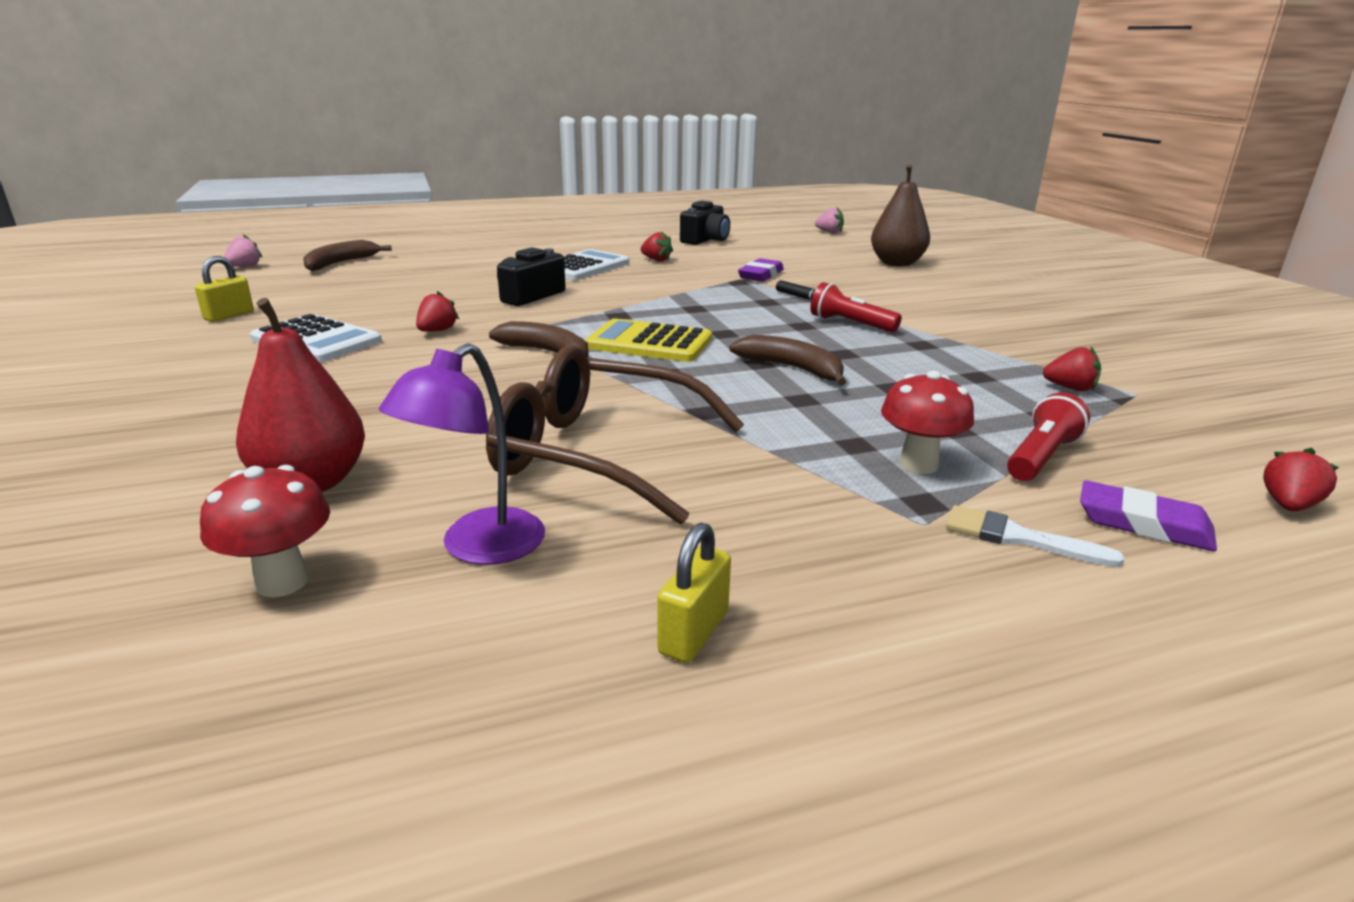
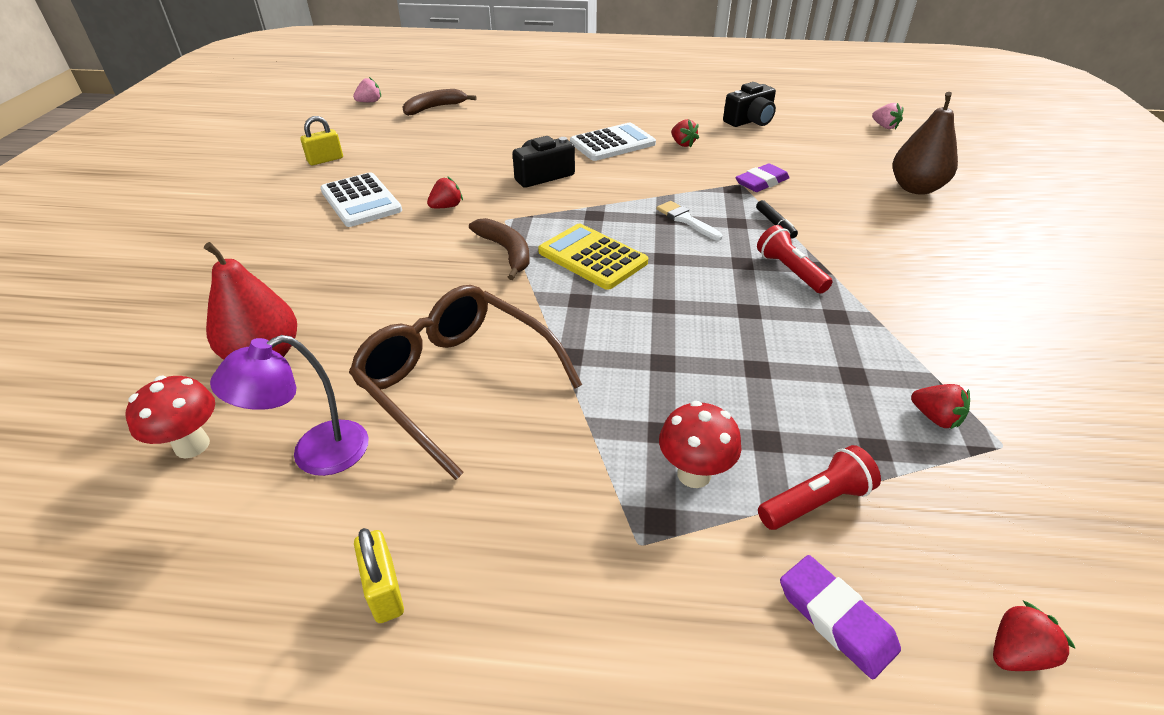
camera: 25 degrees right, 15 degrees up
(694, 632) = (384, 590): yellow padlock -> yellow padlock turned 75 degrees counterclockwise
(793, 368) = (686, 320): brown banana -> none
(1018, 538) = (703, 591): white brush -> white brush (686, 220)

